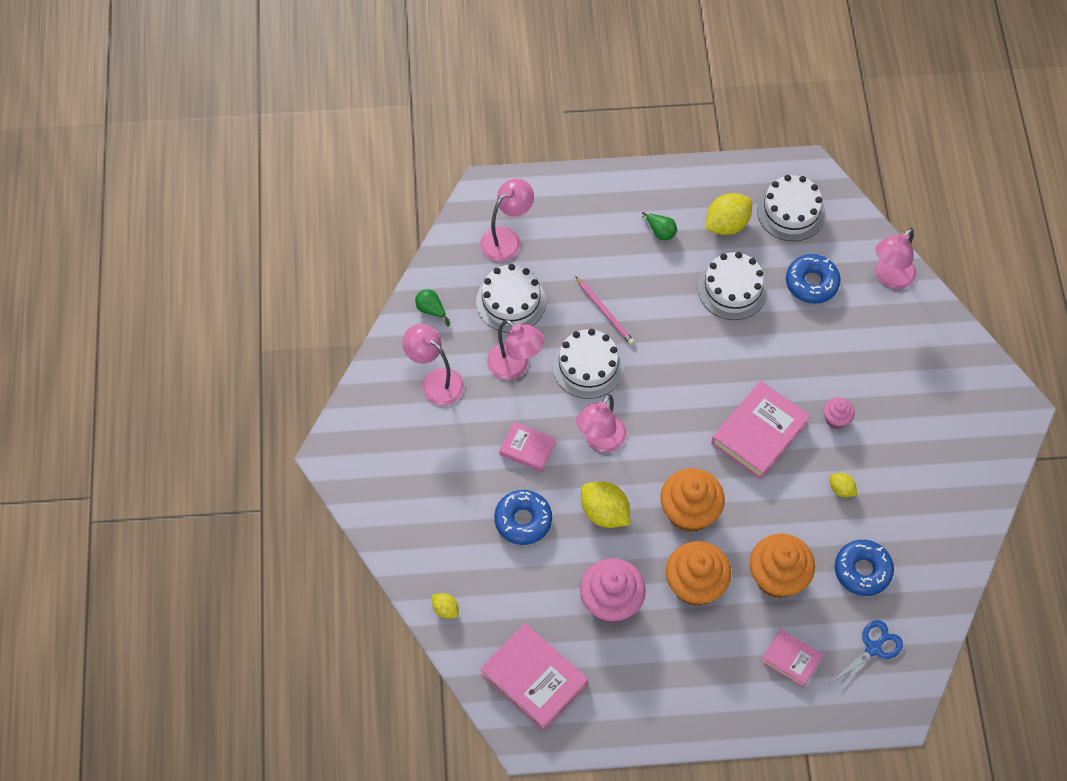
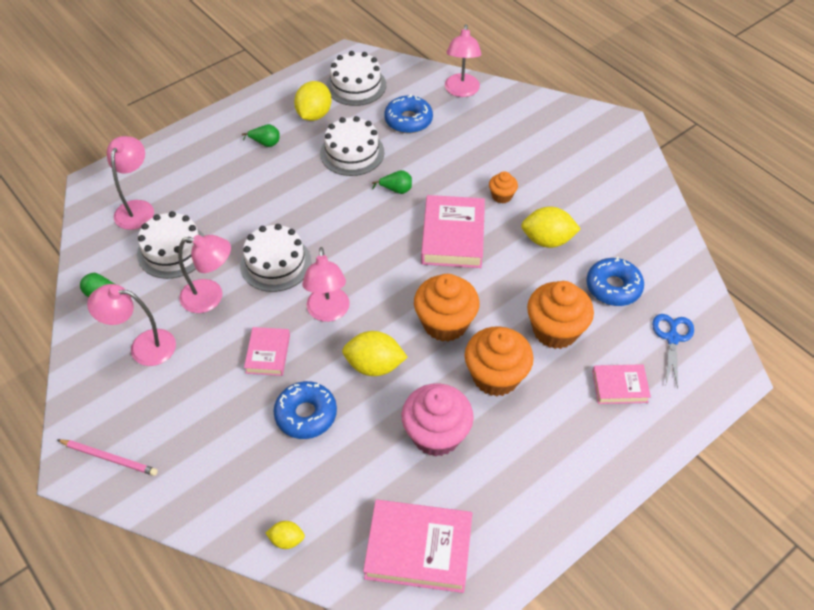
camera: 35 degrees left, 10 degrees down
(527, 449) = (268, 354): pink book -> pink book turned 75 degrees counterclockwise
(605, 312) = (261, 218): pink pencil -> pink pencil (109, 458)
(744, 354) = (396, 190): none -> green pear
(836, 419) = (502, 196): pink cupcake -> orange cupcake
(841, 489) = (547, 240): yellow lemon -> yellow lemon, size x1.87

